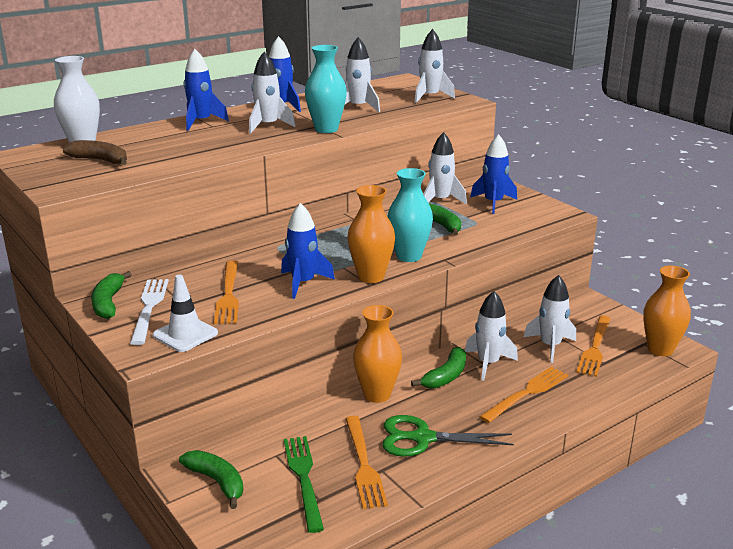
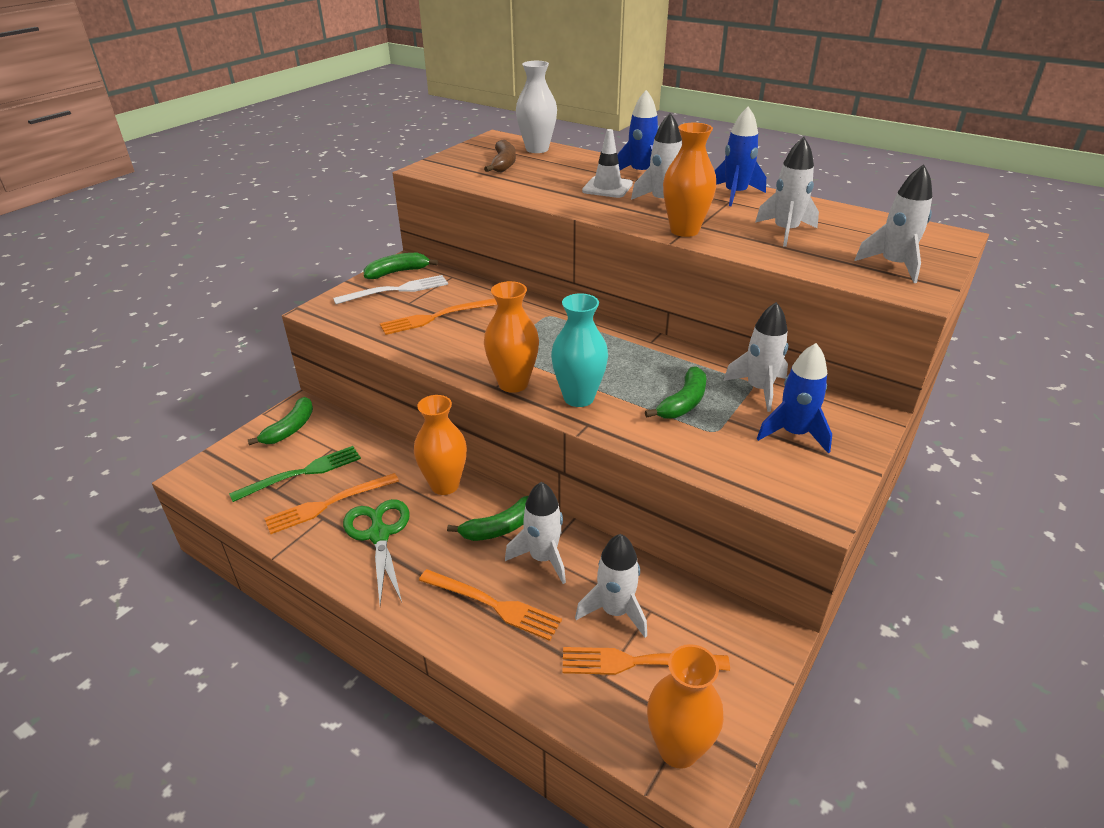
camera: 70 degrees right, 10 degrees up
(185, 334) = (357, 317): white traffic cone -> white traffic cone (607, 187)
(303, 283) = (477, 348): blue rocket -> none
(326, 129) = (684, 230): turquoise vase -> orange vase
(446, 376) = (500, 528): green banana -> green banana turned 45 degrees counterclockwise

